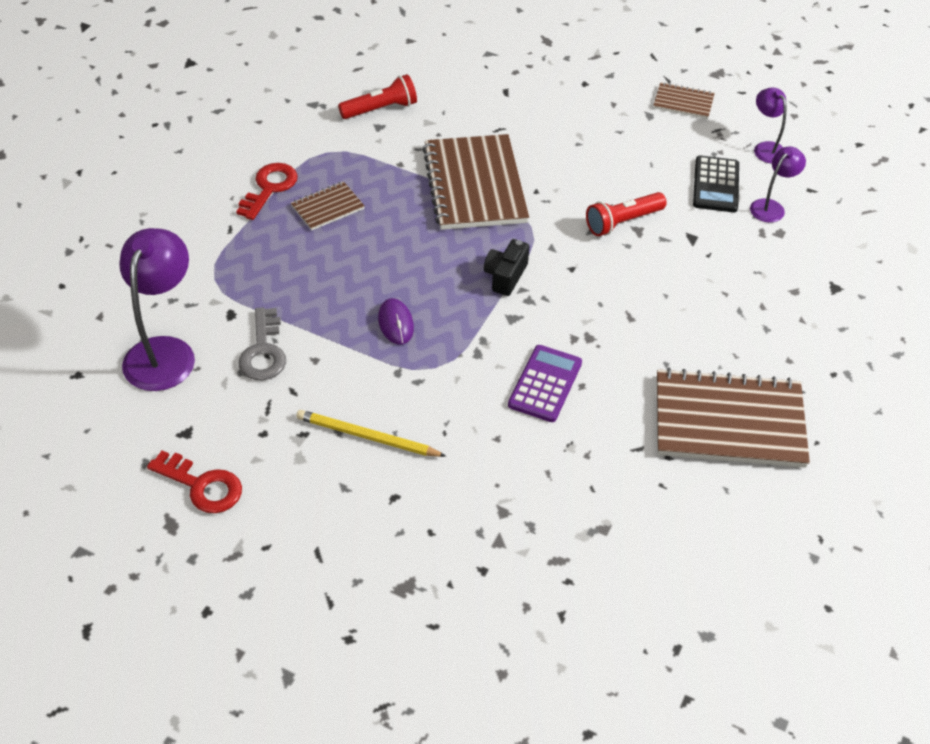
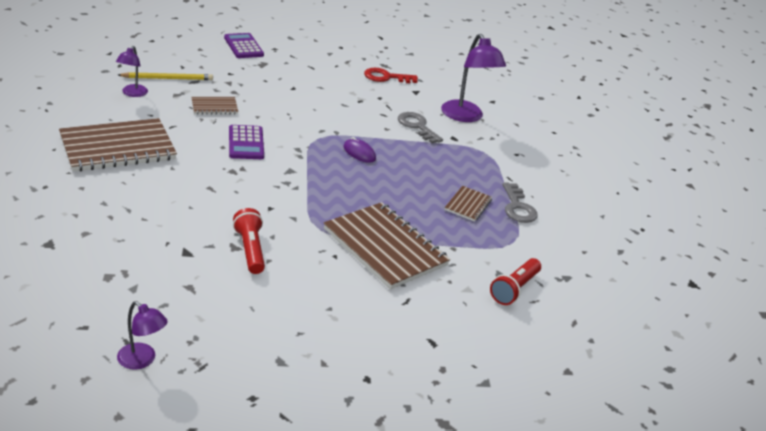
camera: 145 degrees right, 15 degrees down
(269, 188) = (517, 207): red key -> grey key
(367, 437) = (327, 105): yellow pencil -> yellow pencil (168, 78)
(408, 662) = (243, 46): none -> purple calculator
(505, 276) = (313, 192): black camera -> none
(623, 222) = (250, 250): red flashlight -> red flashlight turned 45 degrees counterclockwise
(683, 102) = (252, 390): brown notebook -> brown notebook (214, 107)
(716, 185) = (182, 304): black calculator -> none
(771, 207) = (121, 298): purple lamp -> purple lamp (132, 93)

